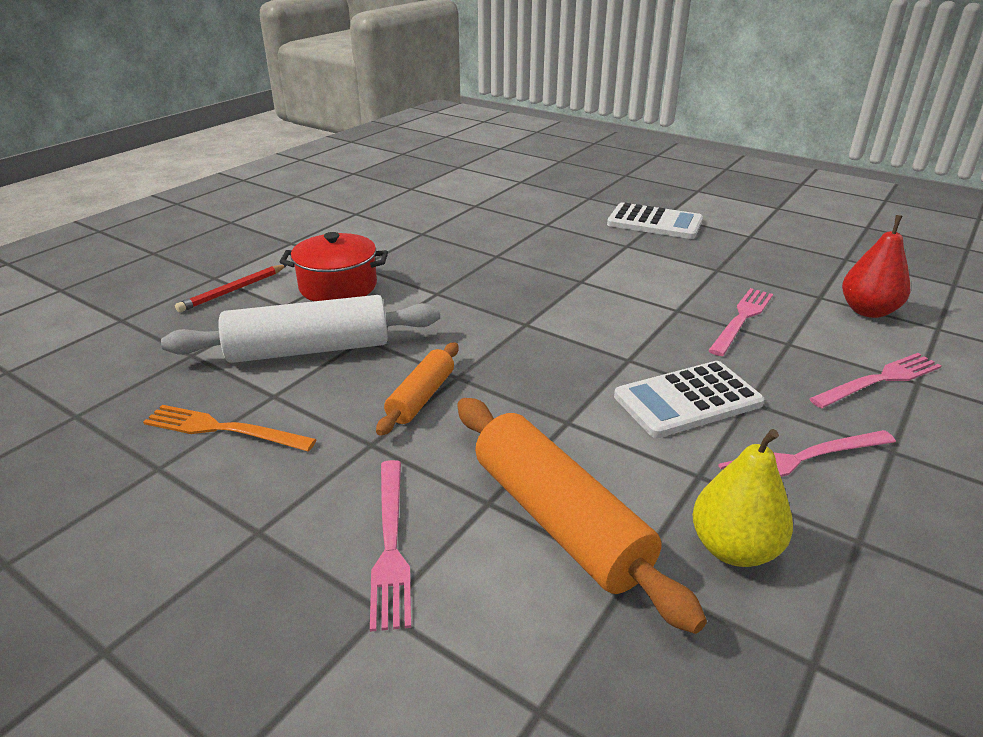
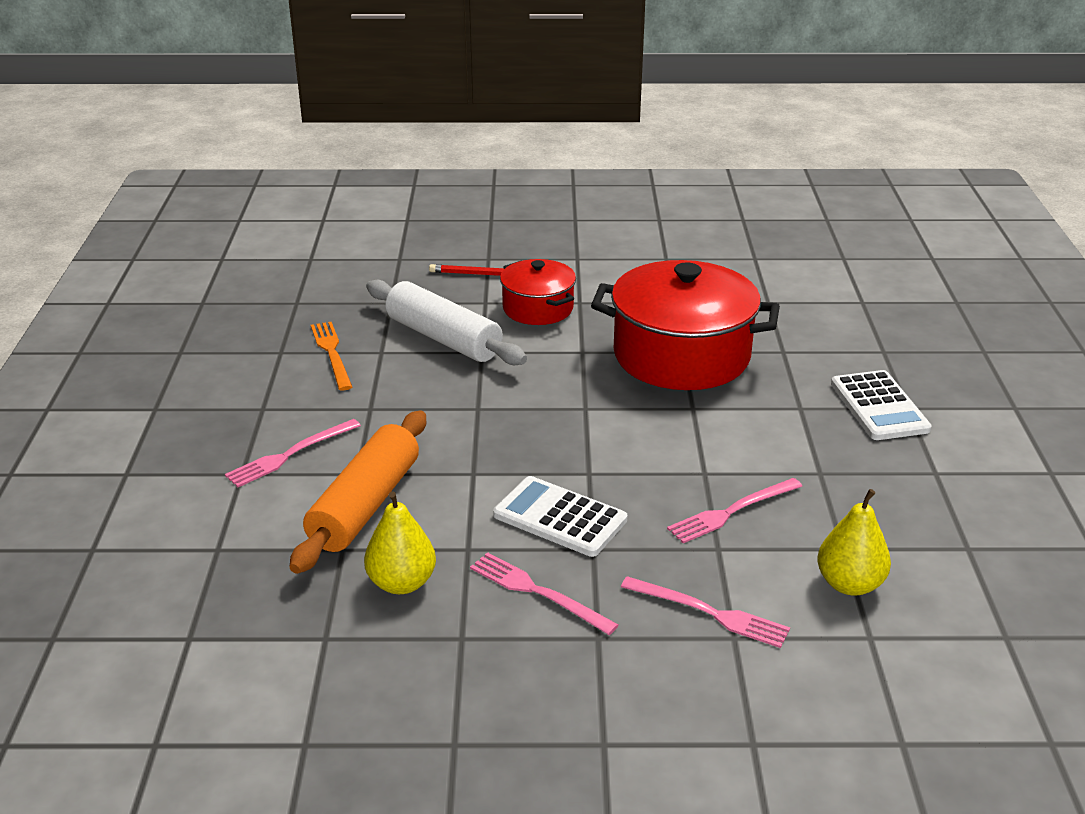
camera: 55 degrees right, 0 degrees up
(421, 397) = (437, 404): orange rolling pin -> none
(502, 258) = (681, 356): none -> red pot
(742, 319) = (732, 511): pink fork -> pink fork turned 150 degrees clockwise
(868, 311) = (849, 584): red pear -> yellow pear

